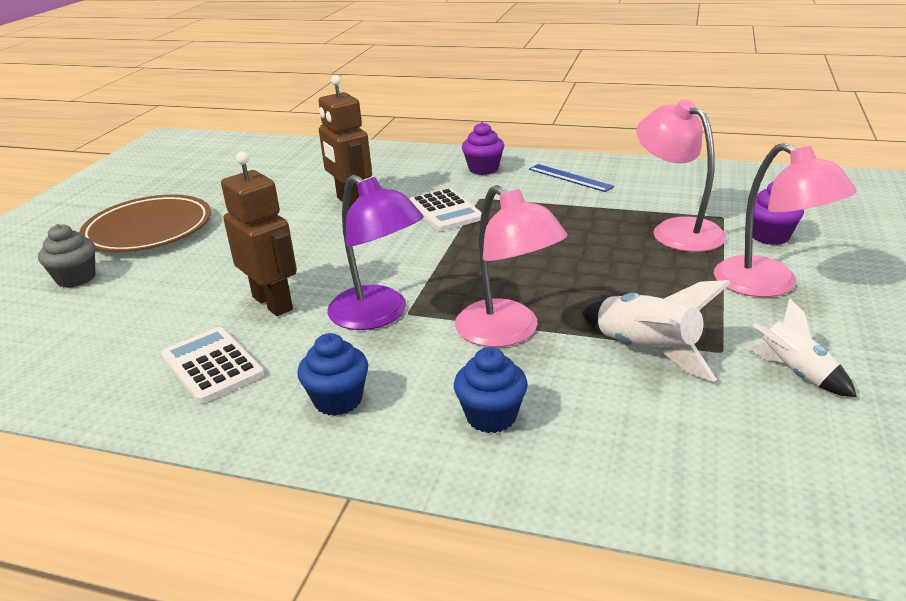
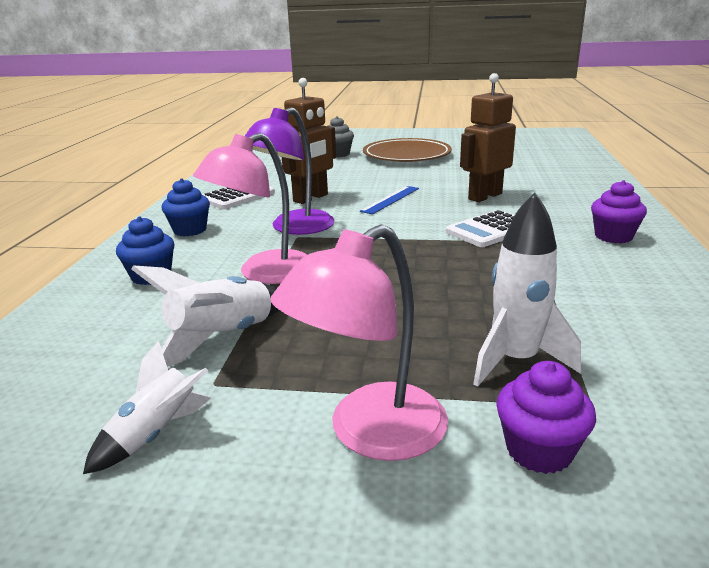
camera: 80 degrees right, 5 degrees down
(570, 178) = (635, 283): blue ruler -> blue ruler (390, 199)
(676, 230) = (515, 361): pink lamp -> white rocket

